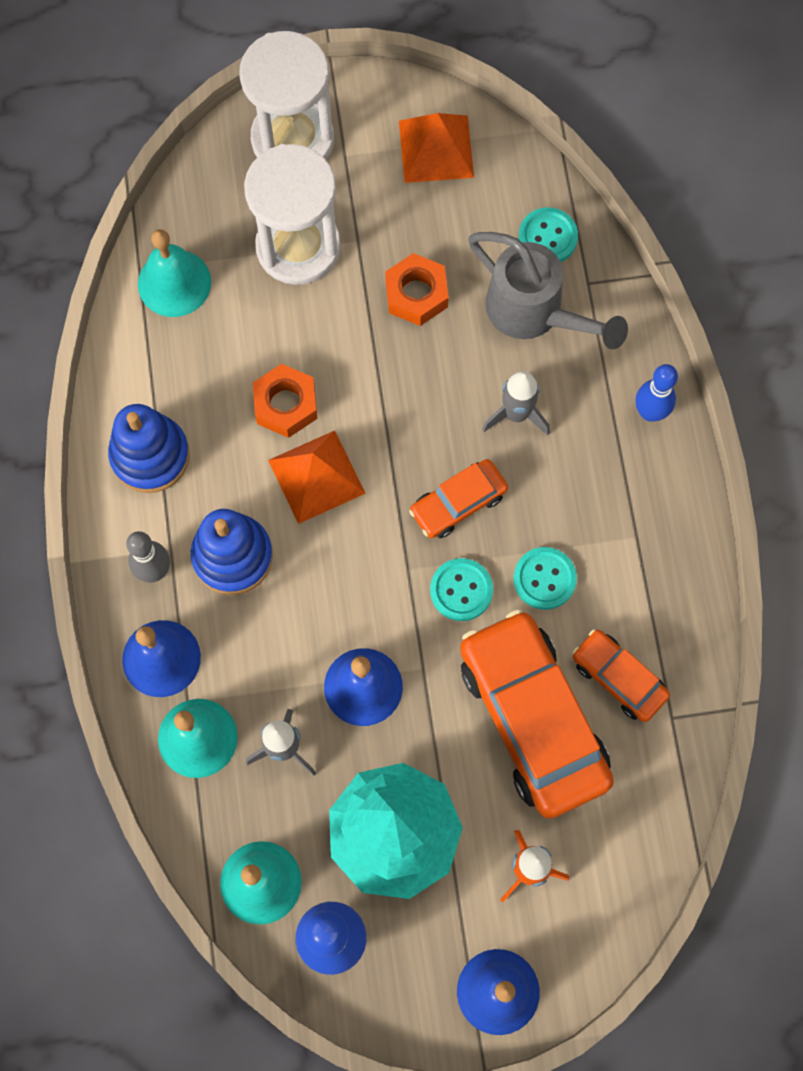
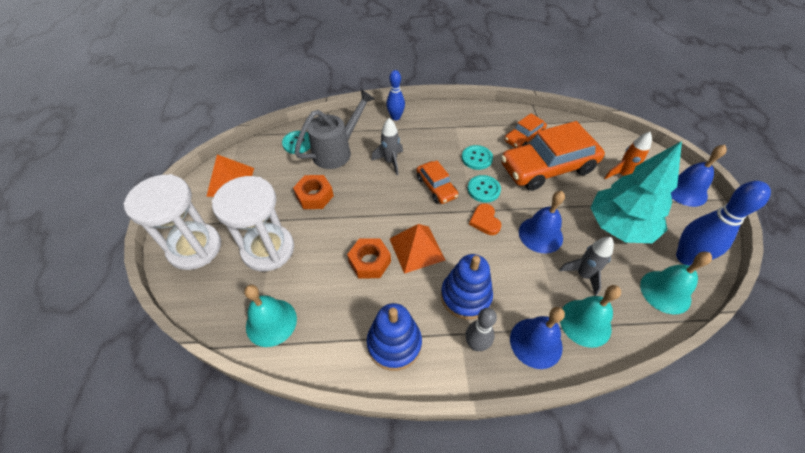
camera: 85 degrees left, 20 degrees down
(385, 590) = (485, 221): none -> orange heart

